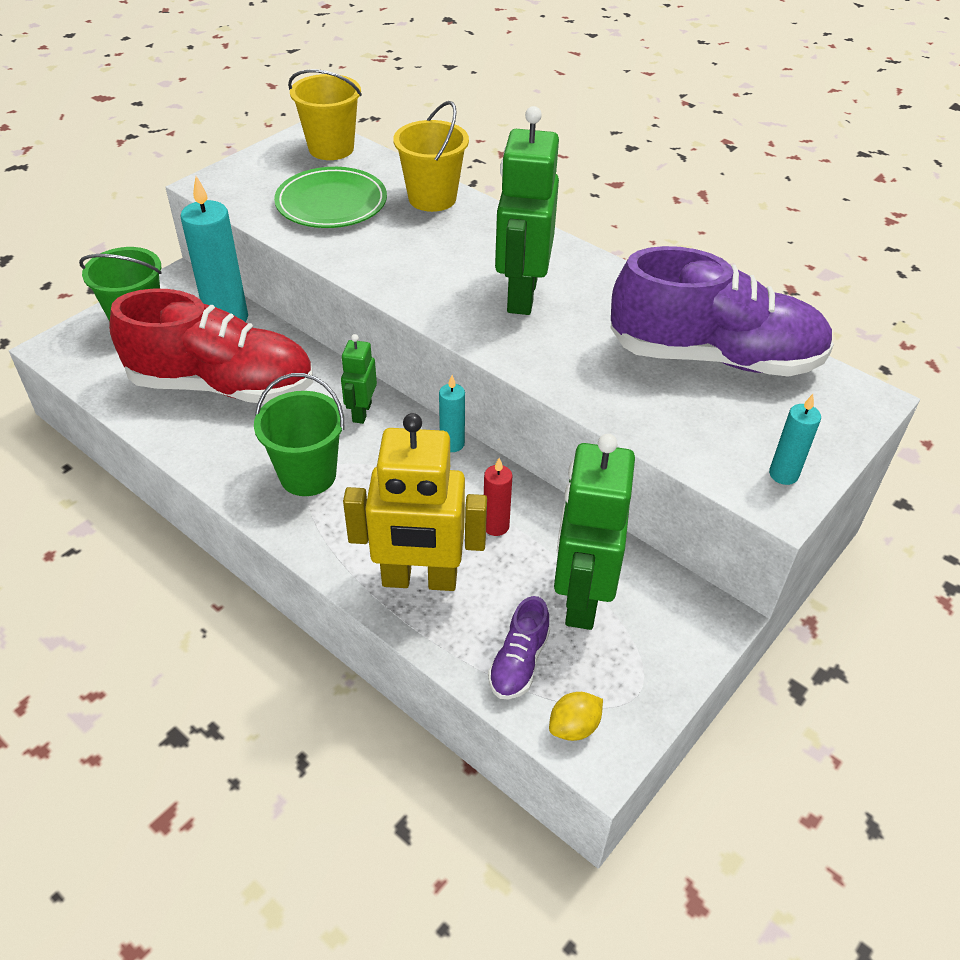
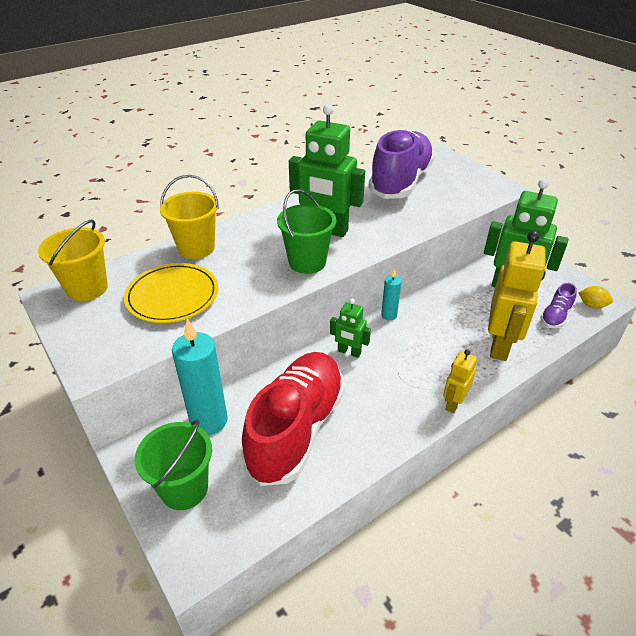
camera: 75 degrees left, 5 degrees down
(283, 526) = (453, 403): none -> yellow robot
(308, 475) = (406, 386): green bucket -> green bucket (307, 262)
(331, 203) = (172, 296): green plate -> yellow plate
(496, 526) = (459, 308): red candle -> none
(519, 662) = (555, 316): purple shoe -> purple shoe turned 90 degrees clockwise
(574, 727) = (592, 305): yellow lemon -> yellow lemon turned 45 degrees counterclockwise
(783, 474) = (488, 183): turquoise candle -> none

